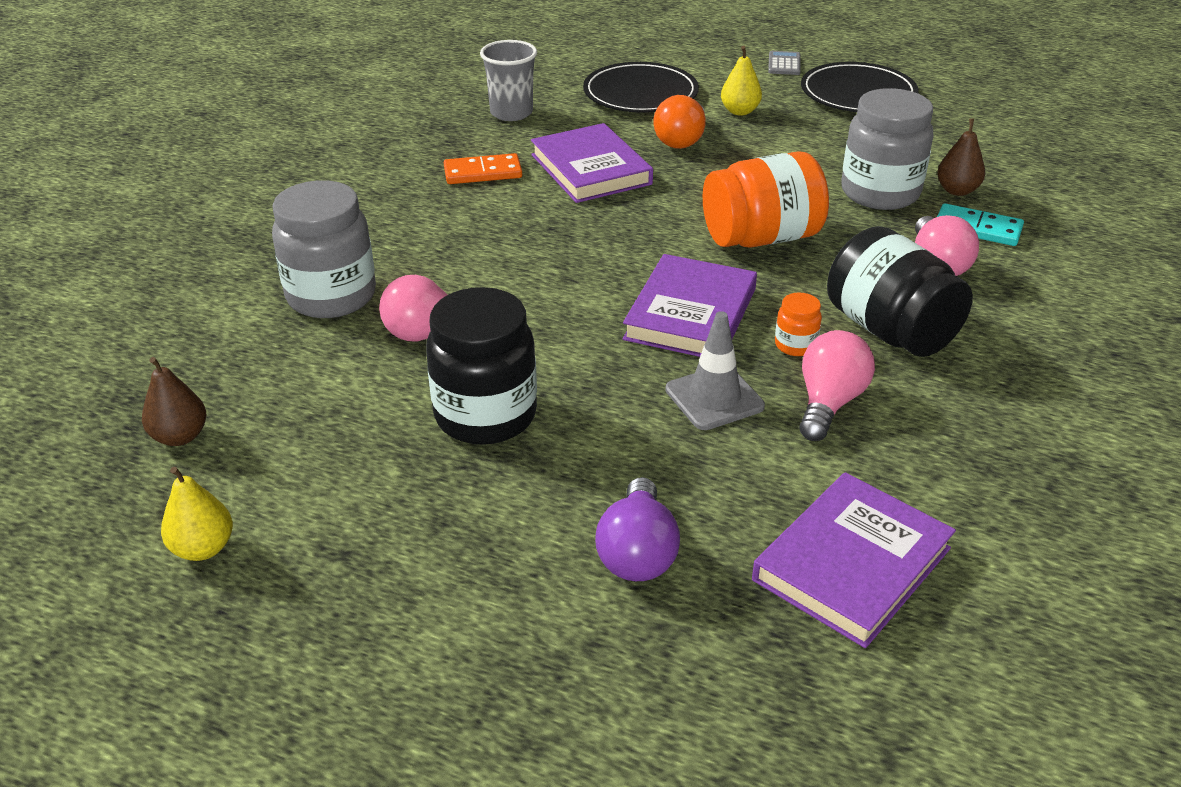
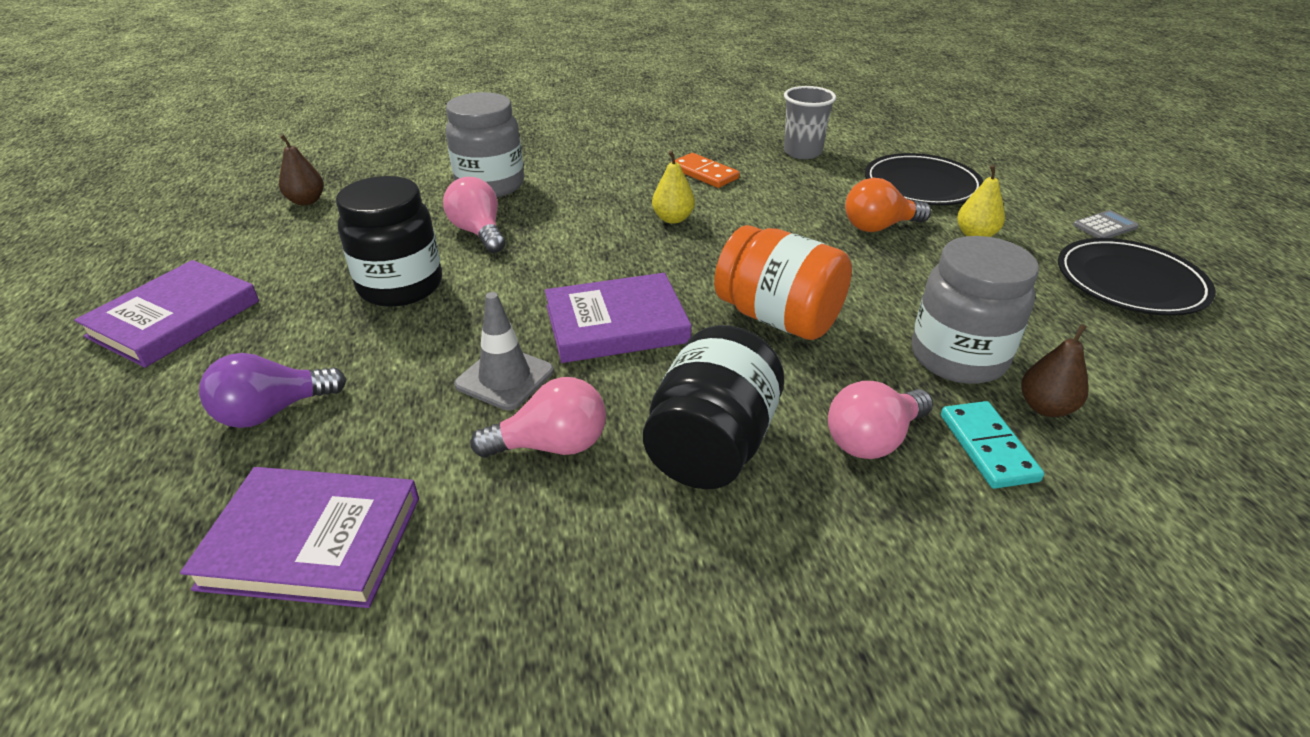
camera: 55 degrees right, 0 degrees up
(203, 548) = (204, 248): yellow pear -> yellow pear (673, 219)
(591, 169) = (771, 208): purple book -> purple book (175, 319)
(795, 345) = (625, 395): orange jar -> none

